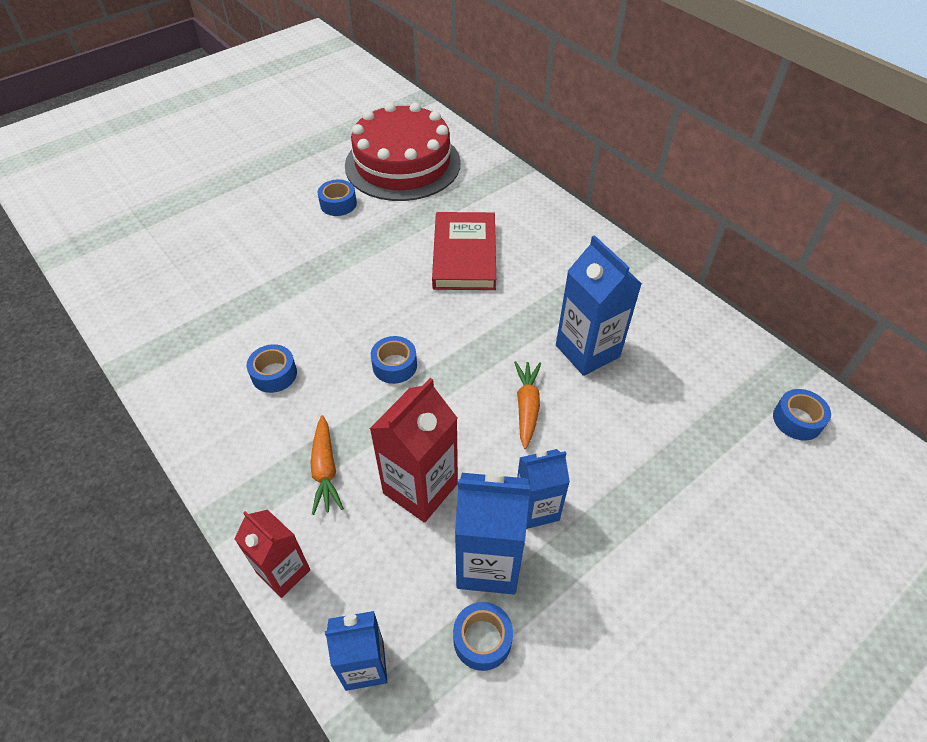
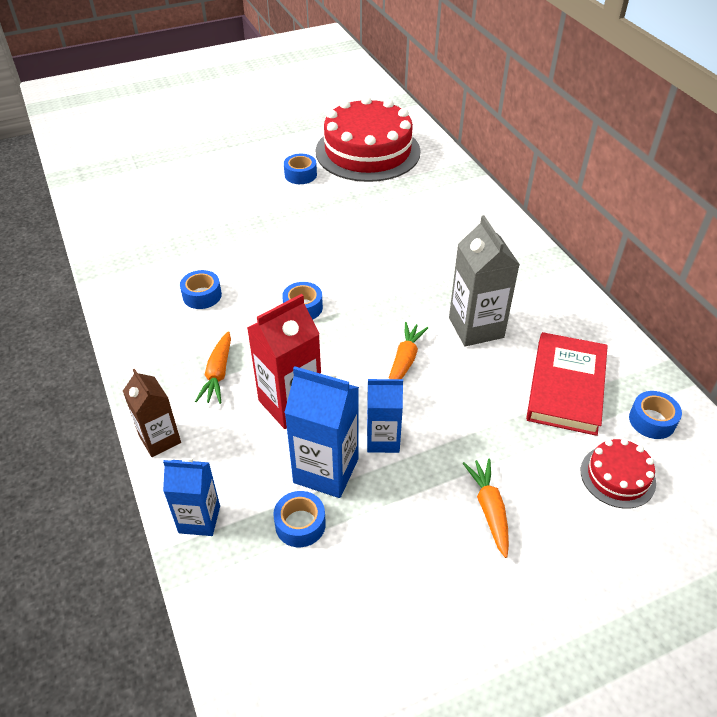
camera: 15 degrees right, 5 degrees down
(283, 572) = (160, 439): red carton -> brown carton
(464, 255) = (395, 232): red book -> red book (566, 386)
(587, 351) = (476, 327): blue carton -> grey carton
(676, 566) = (489, 509): none -> orange carrot
(788, 493) = (617, 476): none -> red cake

